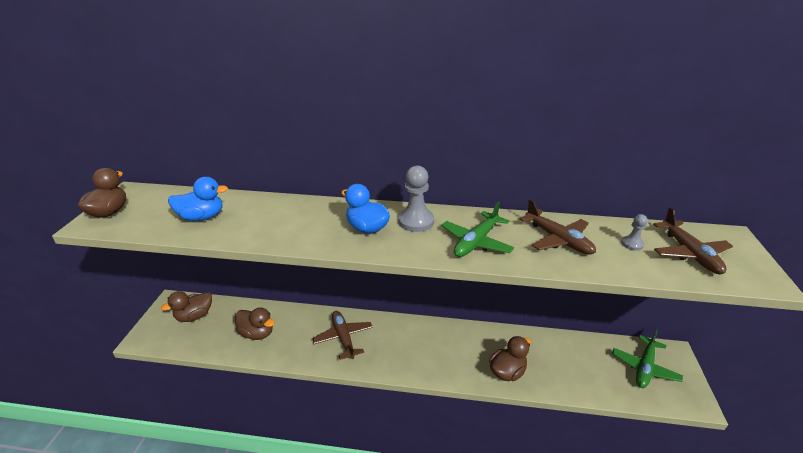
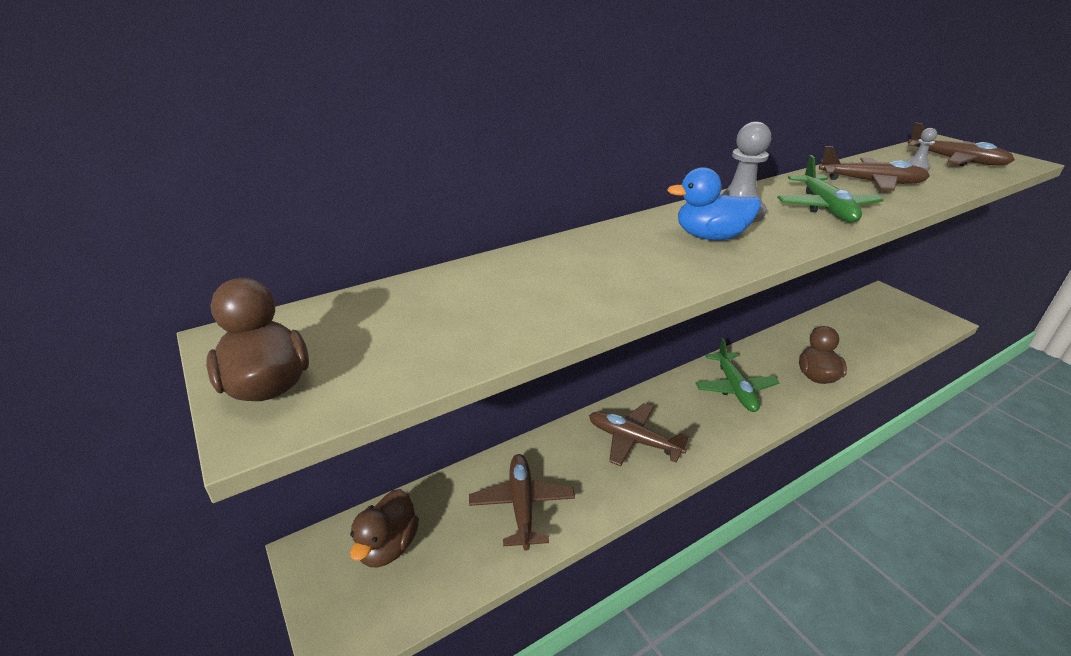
camera: 40 degrees left, 0 degrees up
(202, 217) = (473, 314): blue duck -> none
(257, 333) = (522, 505): brown duck -> brown plane
(644, 368) = (886, 314): green plane -> green plane (735, 388)

